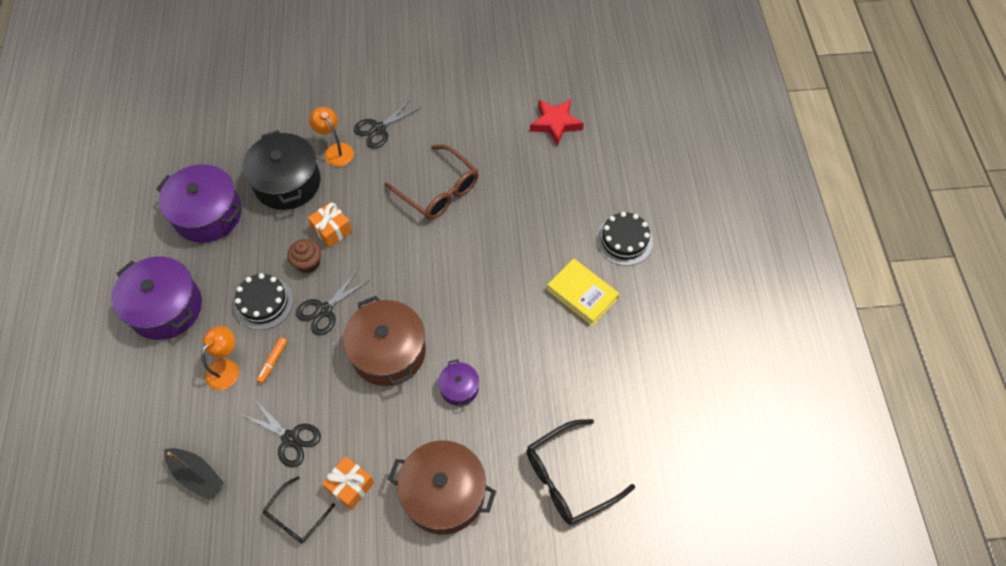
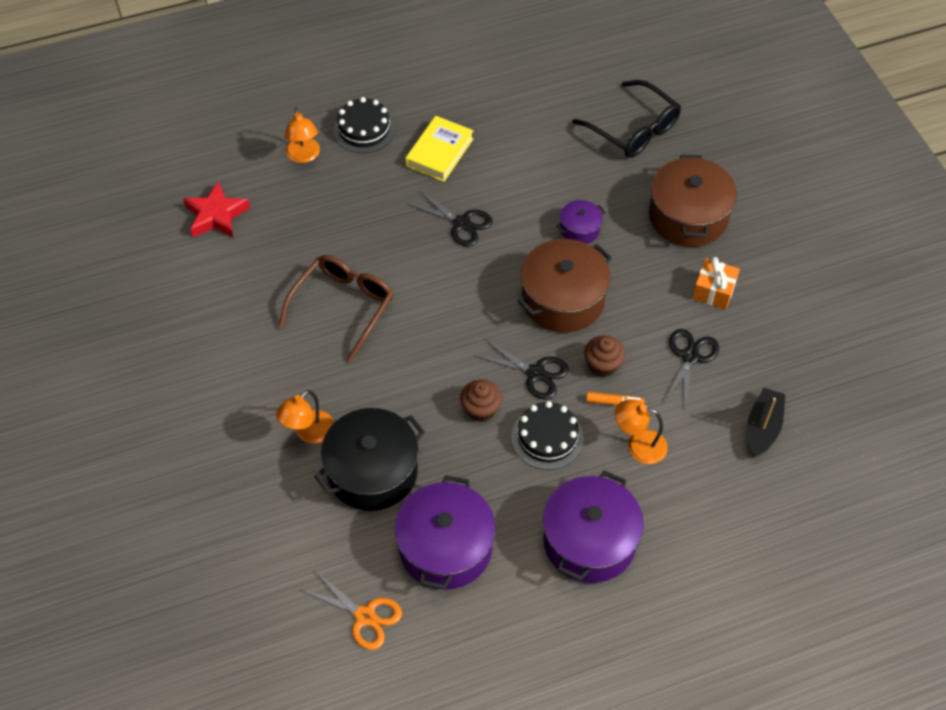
camera: 105 degrees left, 5 degrees down
(183, 158) = (365, 616): none -> orange scissors
(296, 516) = (761, 326): black glasses -> none
(311, 363) = (602, 365): none -> brown cupcake
(332, 230) = (428, 399): orange gift -> none
(379, 129) = (263, 394): black scissors -> black scissors (461, 223)
(603, 191) = (304, 156): none -> orange lamp

